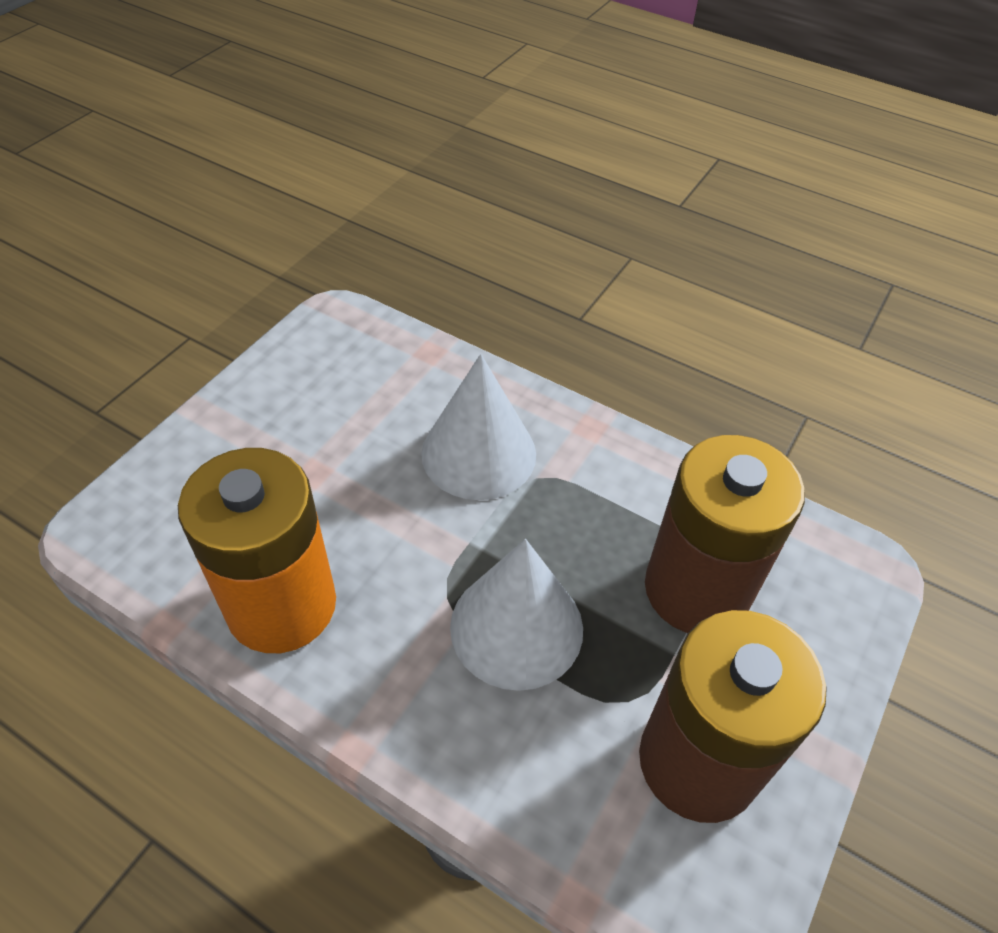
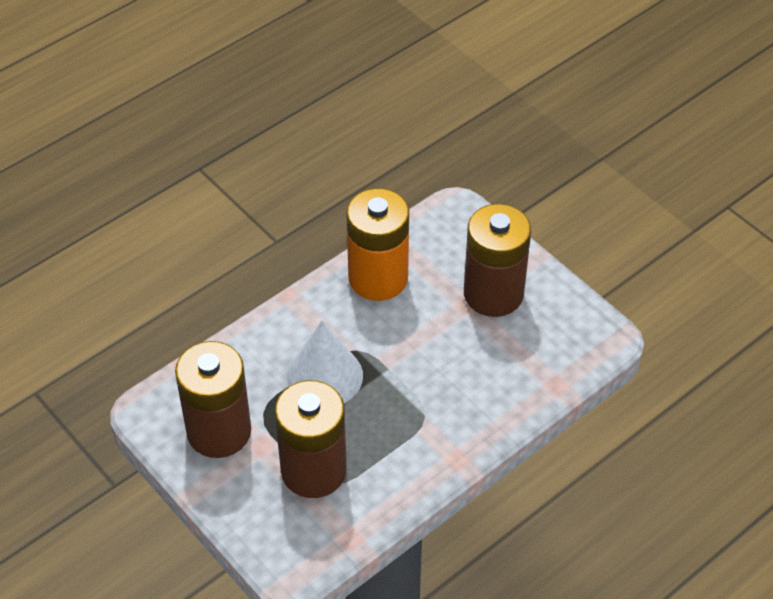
camera: 110 degrees right, 0 degrees up
(284, 444) = (493, 294): none -> brown battery
(478, 453) = (454, 389): white cone -> none

